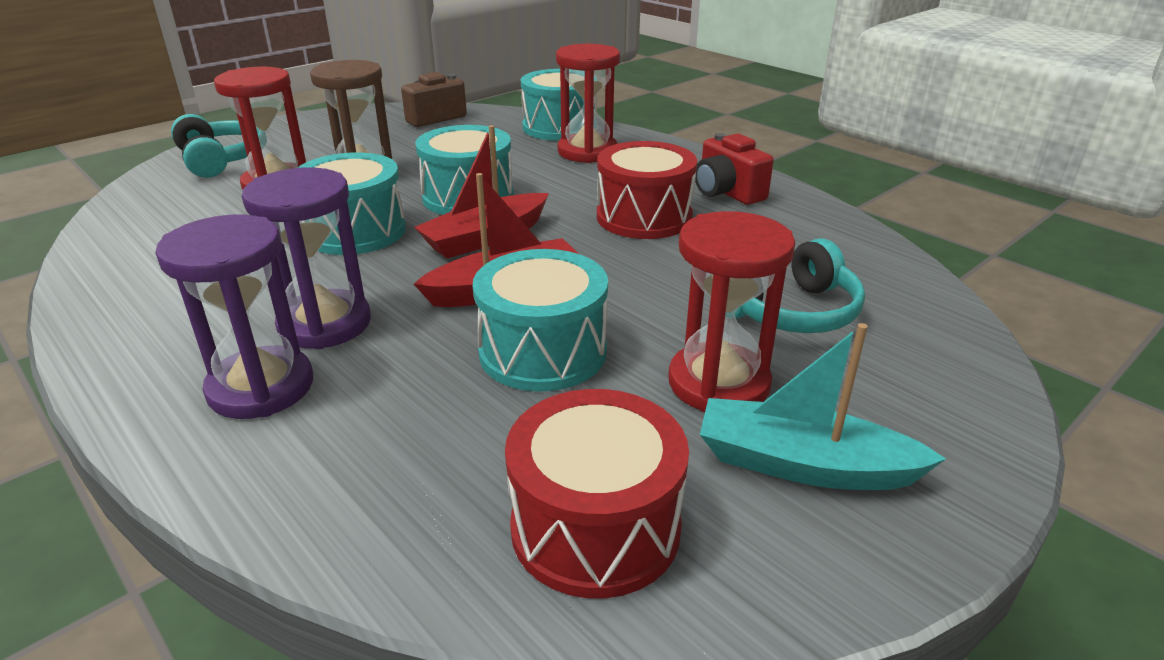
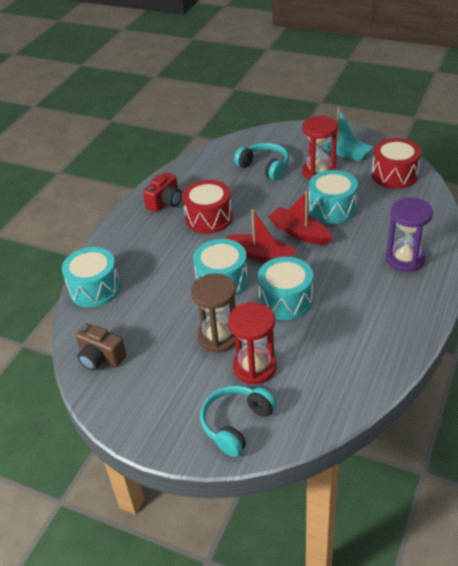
camera: 110 degrees left, 10 degrees up
(325, 324) = (360, 266): purple hourglass -> none
(587, 152) = (133, 262): red hourglass -> none
(803, 465) = (342, 152): turquoise boat -> turquoise boat turned 45 degrees counterclockwise

